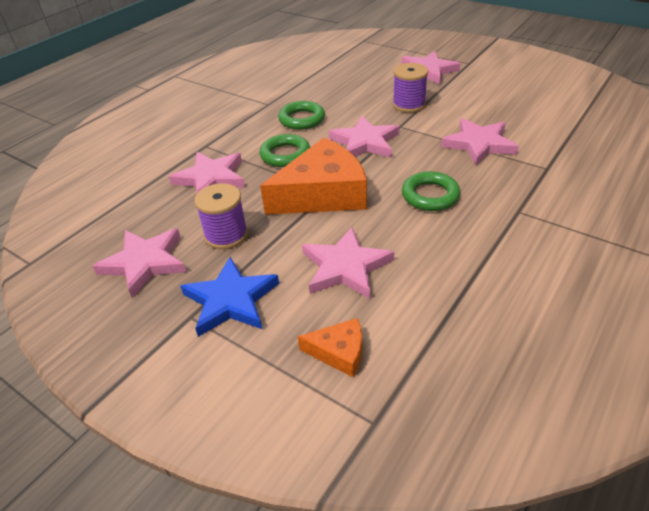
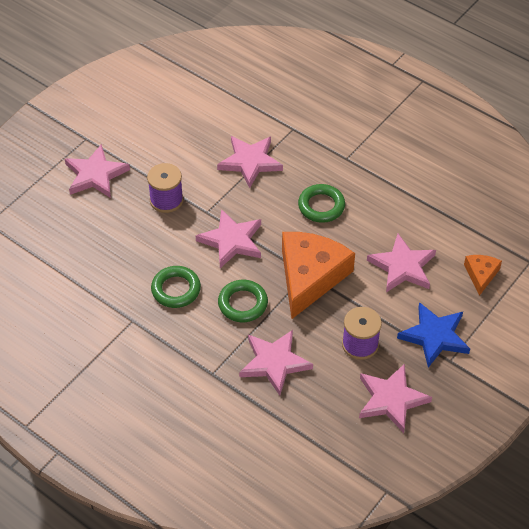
camera: 90 degrees left, 10 degrees up
(323, 194) = (310, 276): orange cheese -> orange cheese turned 45 degrees clockwise

